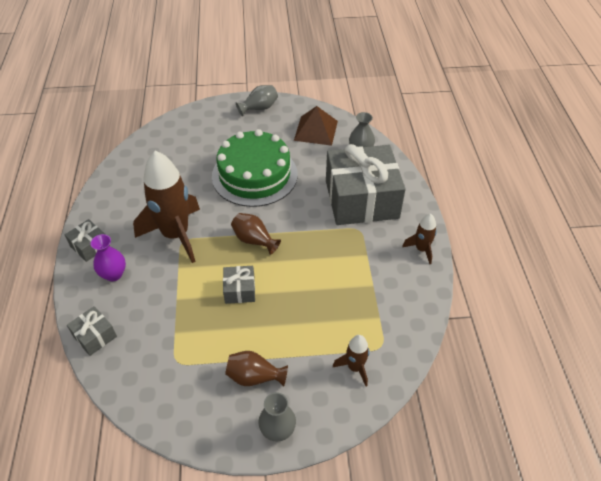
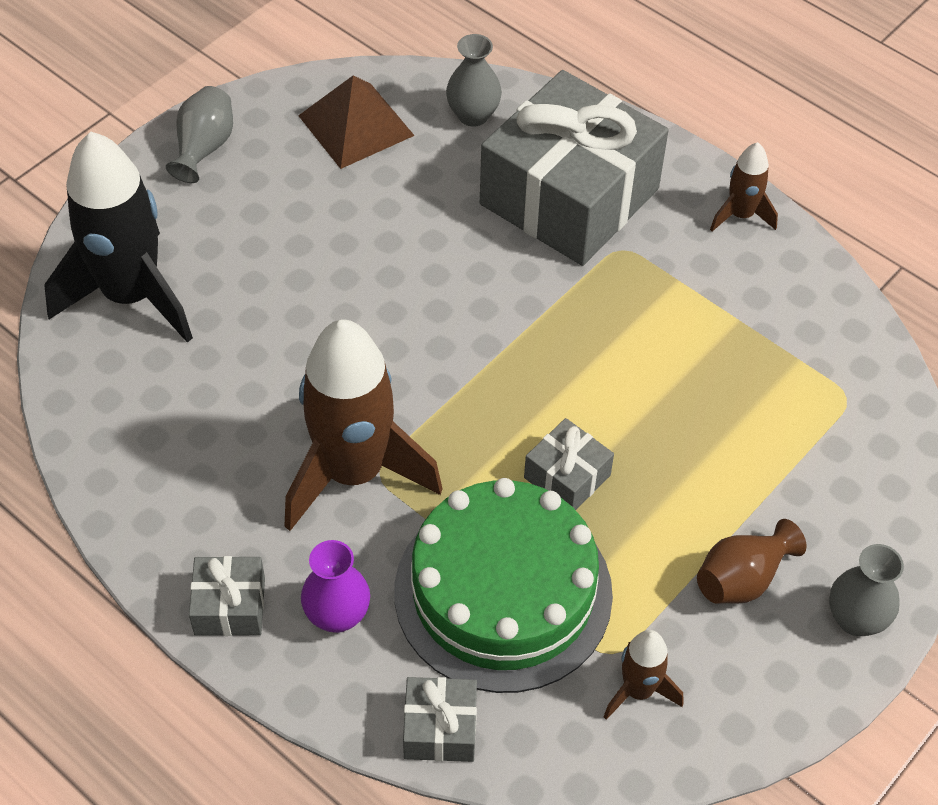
camera: 45 degrees left, 5 degrees up
(183, 137) = (131, 295): none -> black rocket
(254, 175) = (353, 275): green cake -> green cake (503, 592)
(254, 240) = (490, 383): brown vase -> none
(355, 367) = (849, 454): brown rocket -> brown rocket (638, 690)

